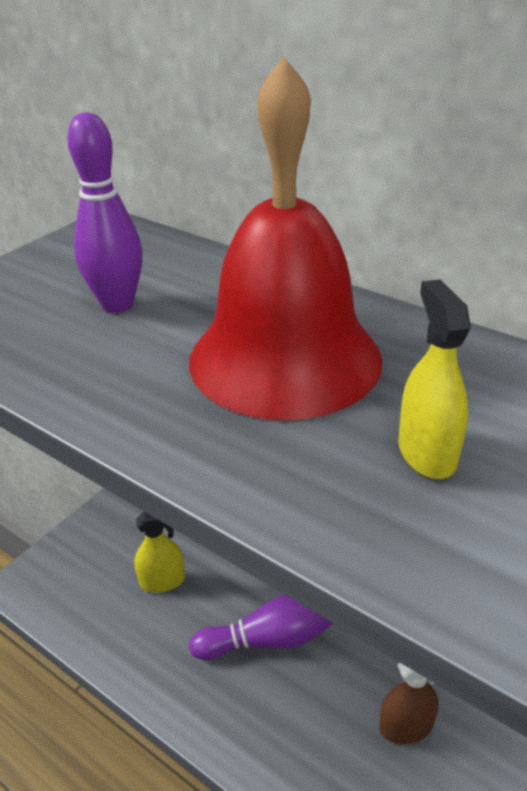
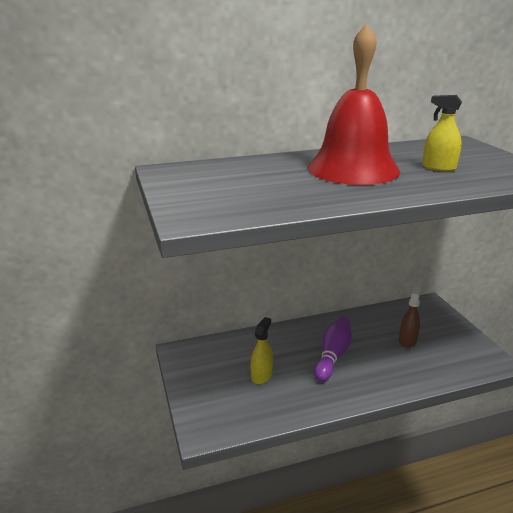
camera: 55 degrees left, 10 degrees down
(117, 305) = (258, 183): purple bowling pin -> none

